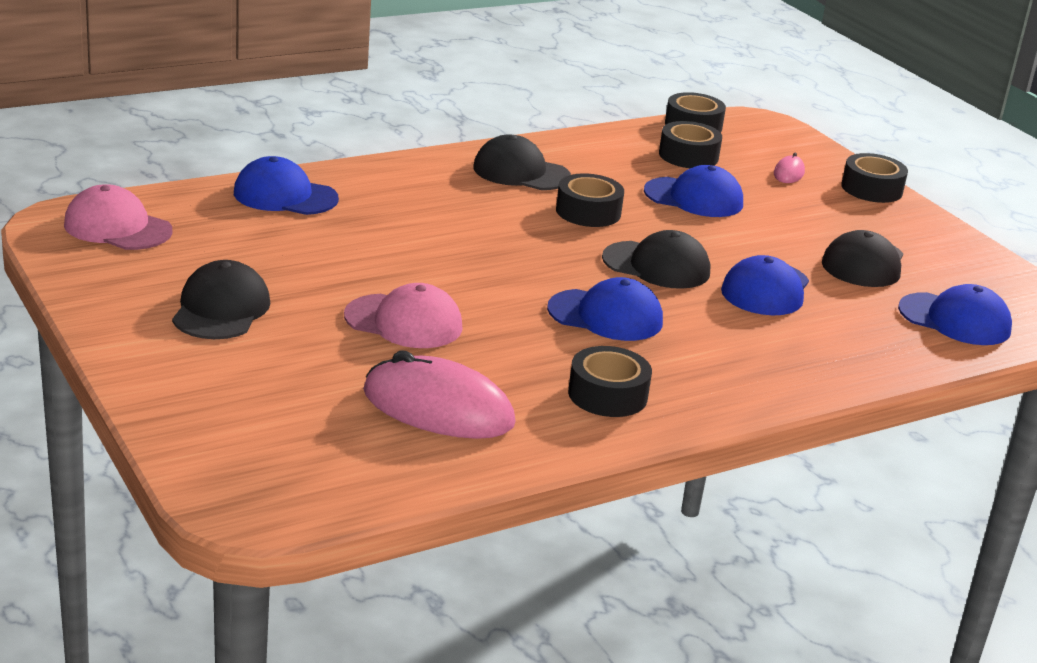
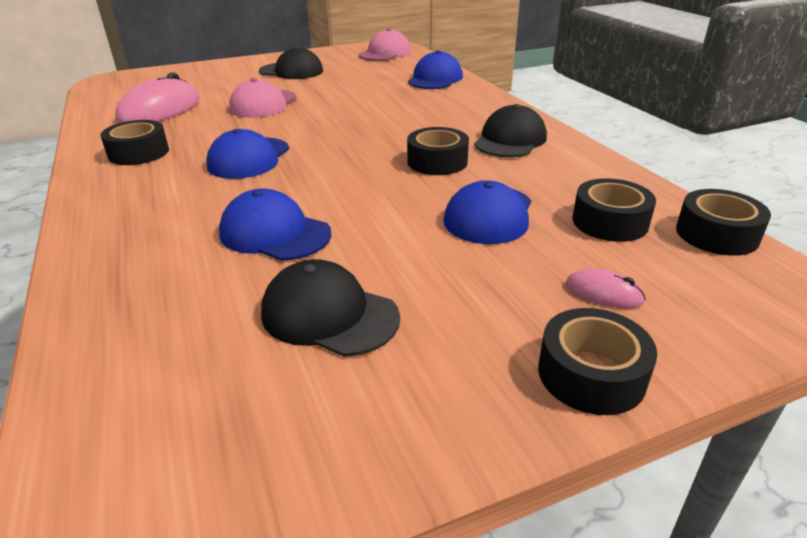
camera: 100 degrees right, 5 degrees up
(656, 265) = (331, 183): black cap -> none
(955, 320) = (150, 371): blue cap -> none

